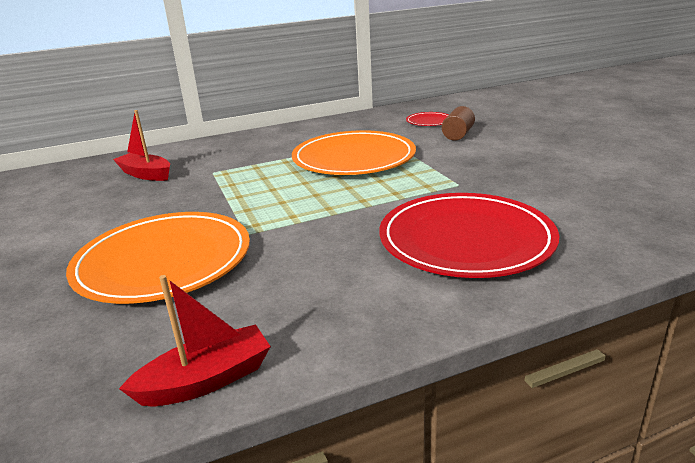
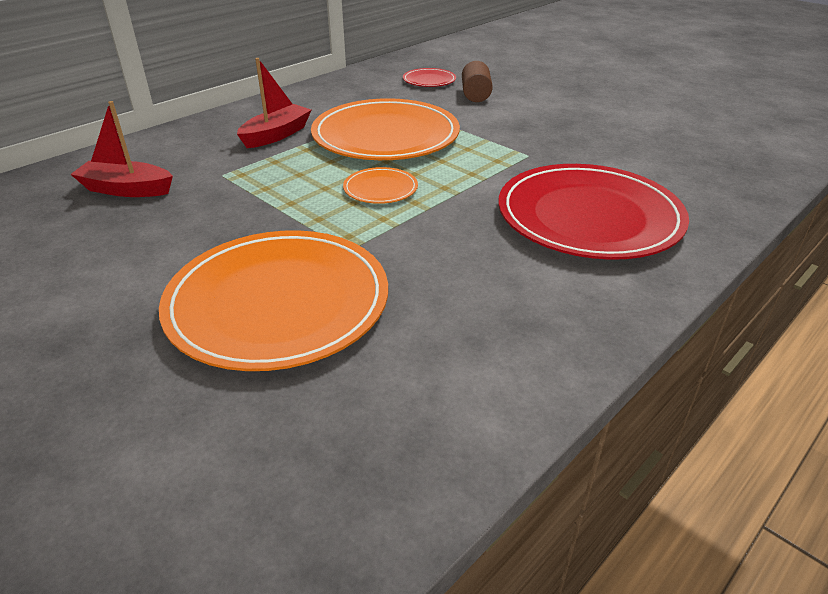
camera: 25 degrees left, 10 degrees up
(206, 380) = (473, 428): red boat -> red boat (276, 135)
(312, 195) = (380, 189): none -> orange plate

